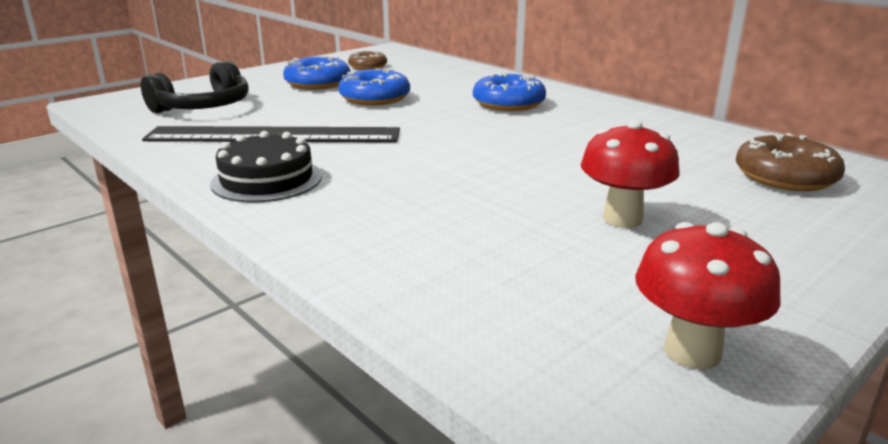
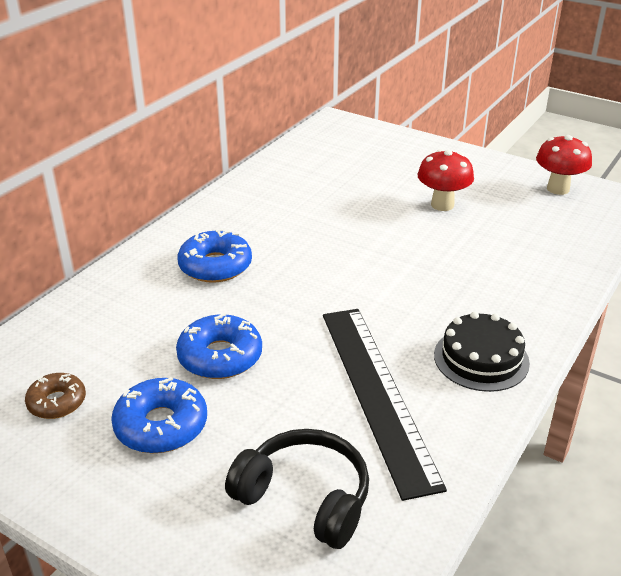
camera: 105 degrees left, 10 degrees up
(785, 177) = (344, 156): brown donut -> none

